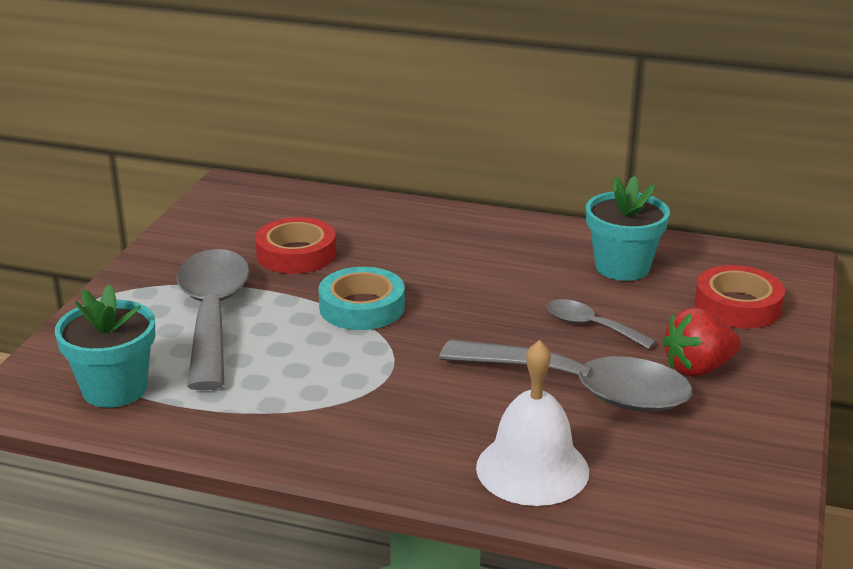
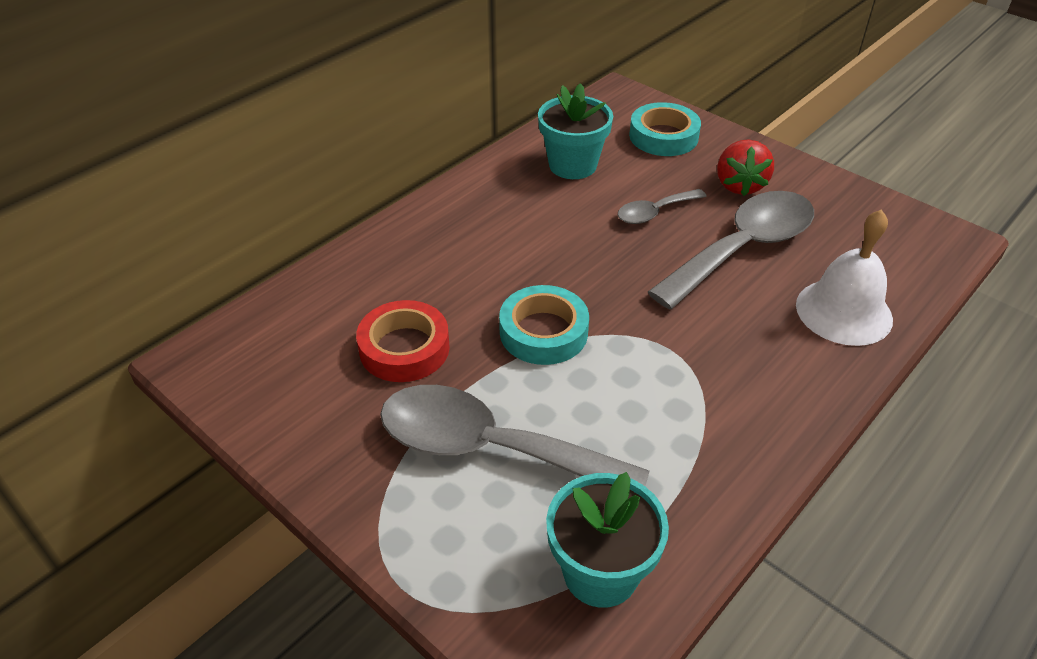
camera: 65 degrees left, 15 degrees up
(737, 305) = (663, 136): red tape -> turquoise tape

